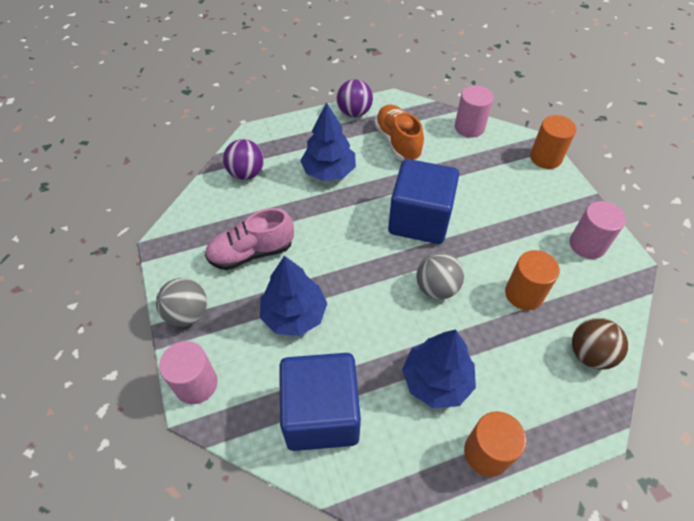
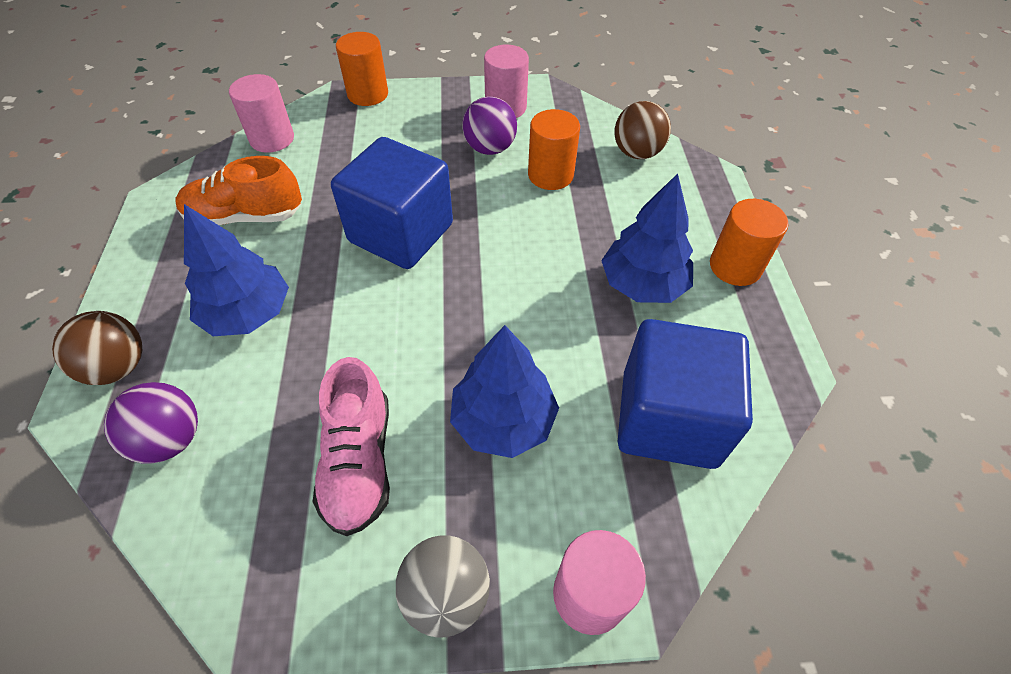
camera: 75 degrees left, 0 degrees up
(280, 137) = (118, 367): none -> brown ball
(354, 113) = (143, 251): purple ball -> purple ball (490, 148)
(436, 288) = (515, 247): grey ball -> none

